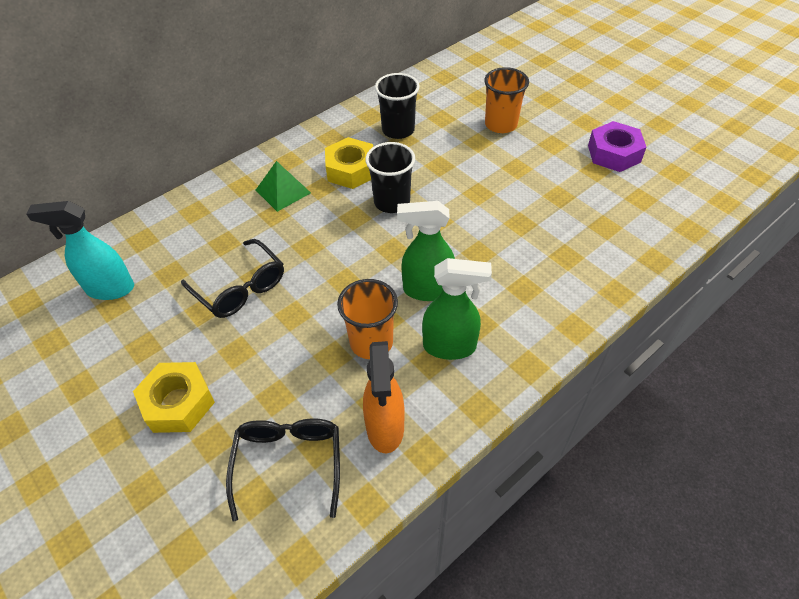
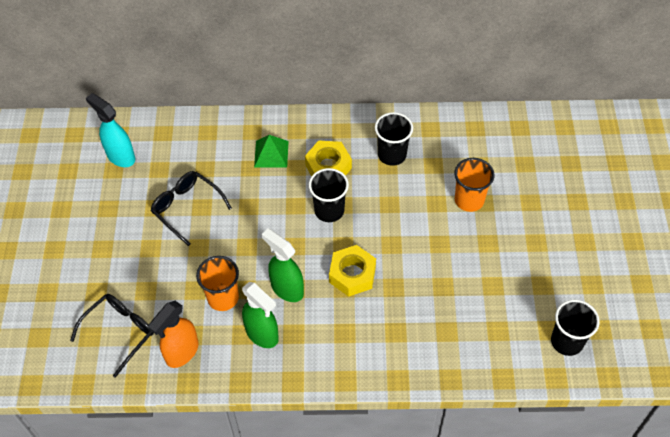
camera: 40 degrees right, 5 degrees up
(178, 403) = (98, 256): yellow nut -> yellow nut (352, 274)
(240, 288) = (186, 208): black glasses -> black glasses turned 135 degrees clockwise
(614, 153) = (523, 282): purple nut -> none
(697, 172) = (567, 341): none -> black cup

